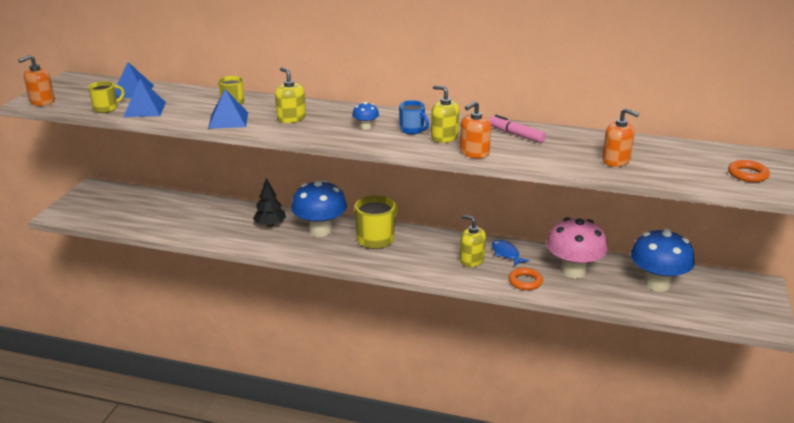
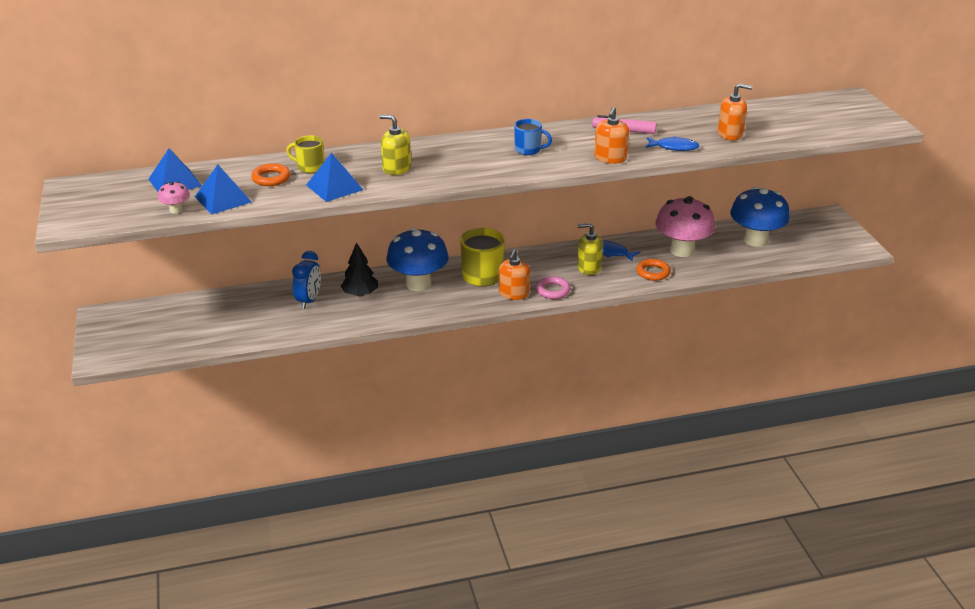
camera: 30 degrees left, 5 degrees up
(42, 101) = (82, 222): orange soap dispenser -> orange soap dispenser (514, 293)
(106, 108) = (176, 210): yellow mug -> pink mushroom
(229, 218) = (309, 300): none -> blue clock
(365, 127) = (481, 158): blue mushroom -> none
(420, 269) = (552, 290): none -> pink ring
(444, 137) = (566, 150): yellow soap dispenser -> none
(545, 158) = (674, 147): none -> blue fish
(747, 174) = (836, 120): orange ring -> orange ring (271, 178)

